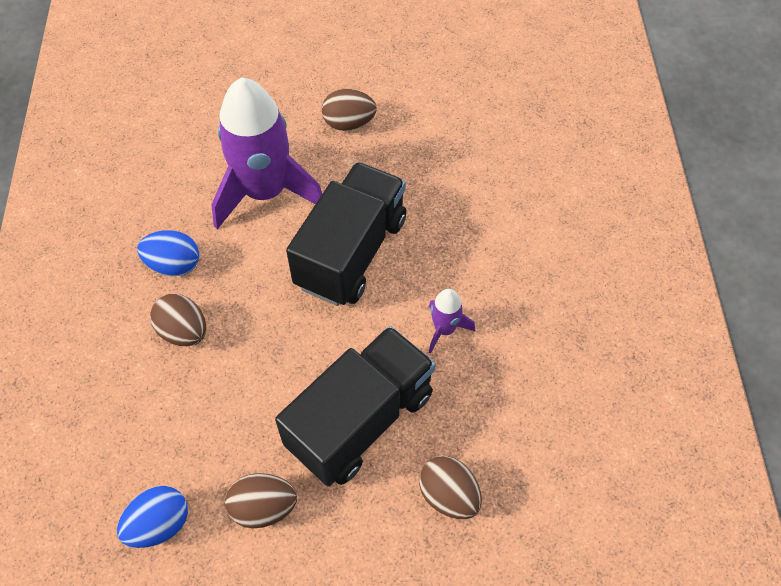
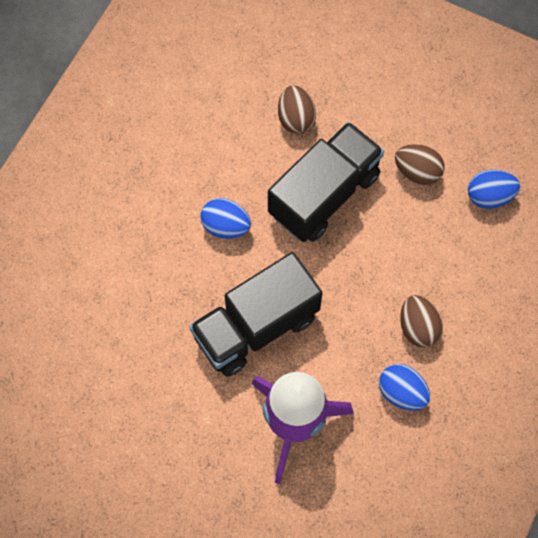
camera: 150 degrees left, 10 degrees up
(349, 123) = (182, 460): brown egg -> none
(360, 420) = (324, 194): black truck -> black truck turned 150 degrees clockwise
(444, 329) = (226, 226): purple rocket -> blue egg

